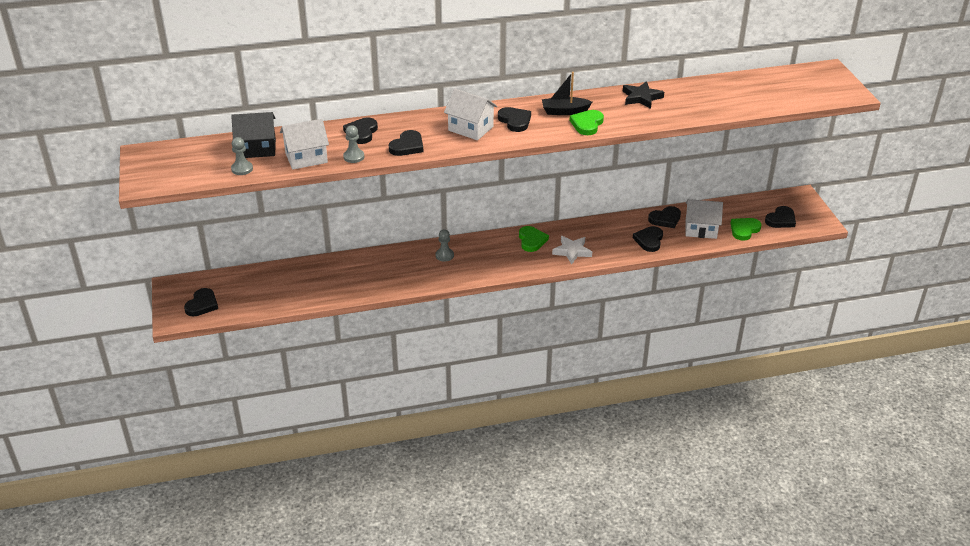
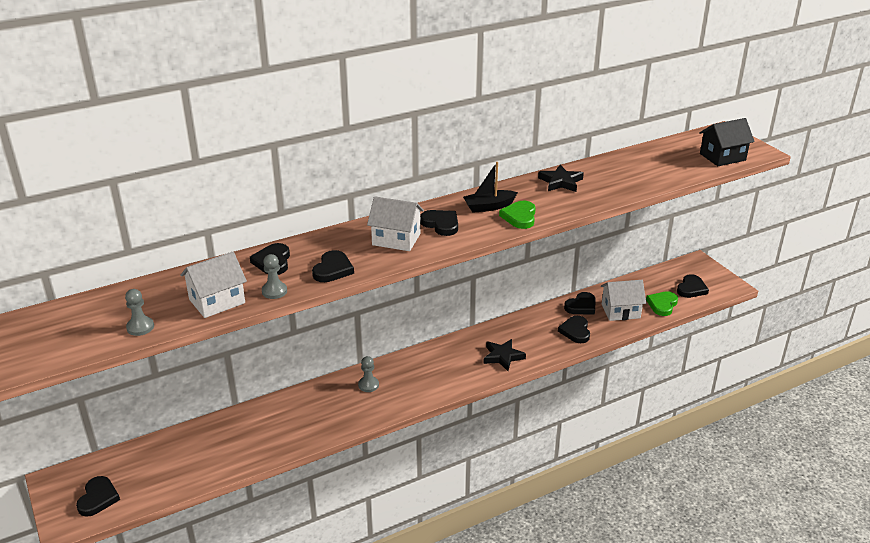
camera: 15 degrees left, 5 degrees down
(257, 148) = (152, 299): black house -> black house (722, 157)
(531, 240) = (456, 352): green heart -> none
(572, 251) = (503, 356): white star -> black star

